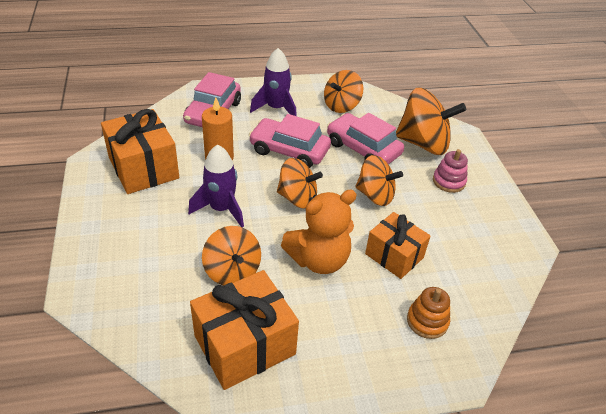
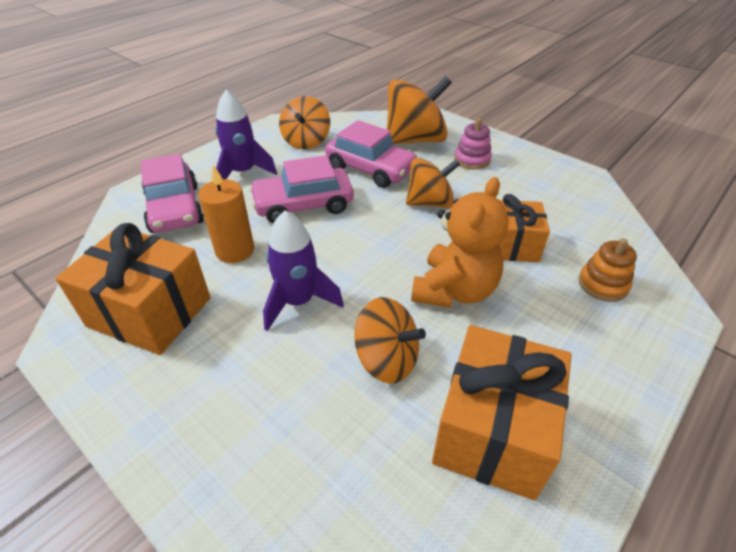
camera: 35 degrees left, 0 degrees up
(297, 198) = (364, 245): orange spinning top -> none
(363, 149) = (371, 169): pink car -> pink car turned 150 degrees counterclockwise

